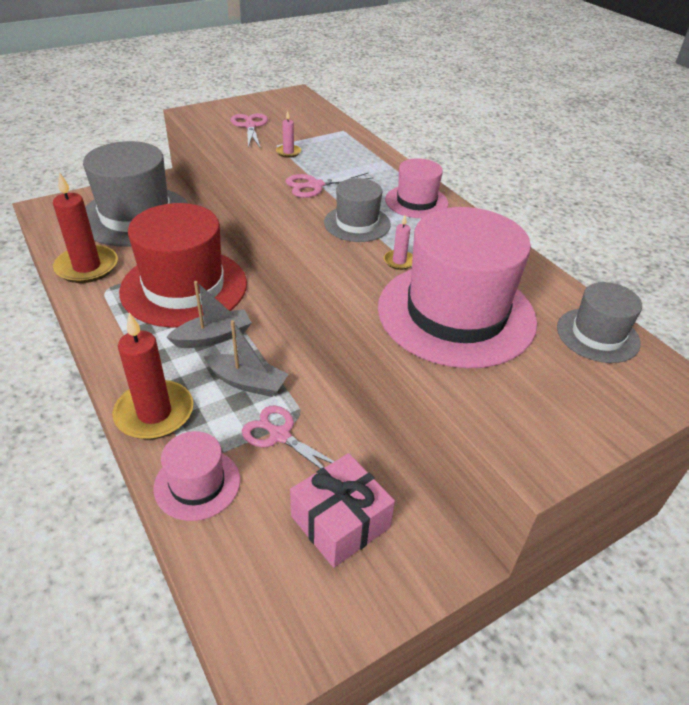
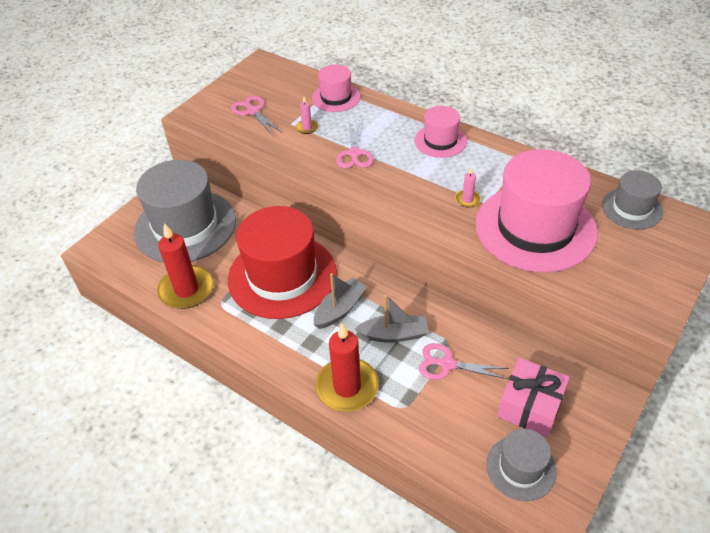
camera: 20 degrees left, 5 degrees up
(197, 484) = (419, 423): pink hat -> pink hat (336, 97)
(315, 185) = (354, 153): pink scissors -> pink scissors turned 45 degrees counterclockwise
(357, 223) = (413, 177): grey hat -> grey hat (520, 468)

